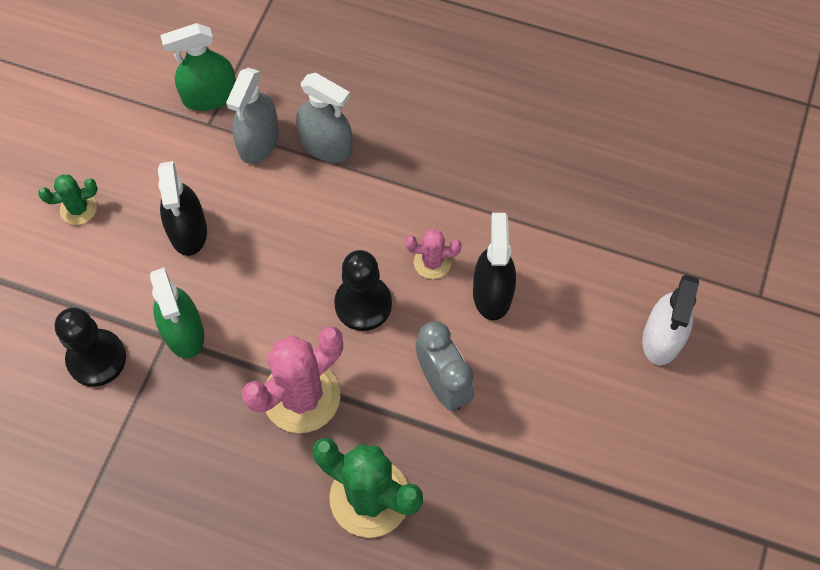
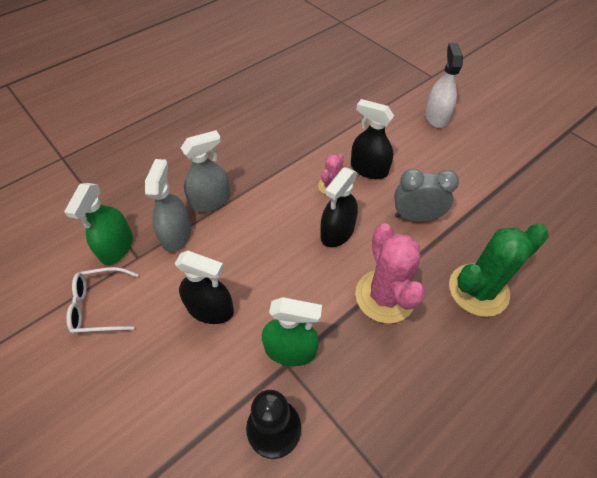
camera: 60 degrees left, 10 degrees down
(78, 209) = (130, 380): green cactus -> none
(136, 129) = (99, 306): none -> white glasses
(258, 141) = (176, 235): grey spray bottle -> grey spray bottle turned 135 degrees counterclockwise
(363, 304) = (337, 232): black pawn -> black spray bottle
(662, 338) = (436, 117): white spray bottle -> white spray bottle turned 135 degrees counterclockwise

